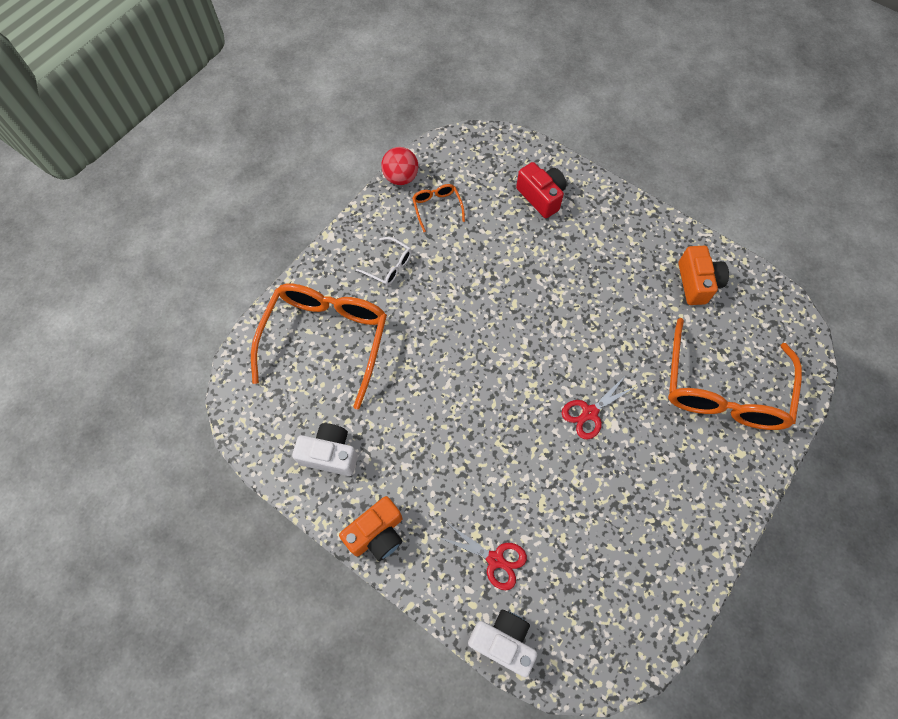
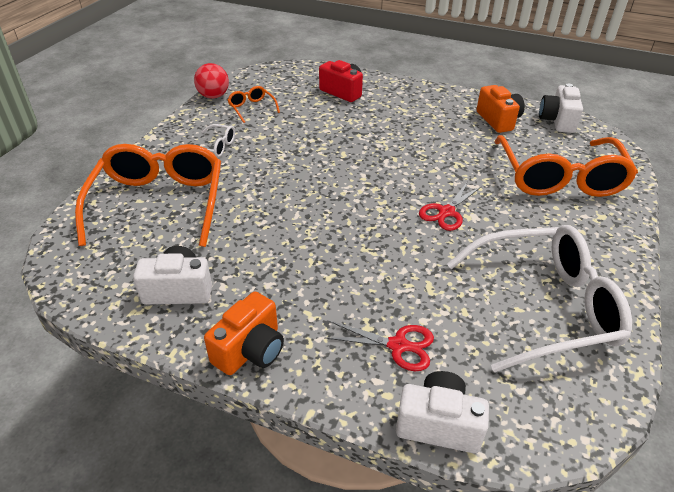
camera: 15 degrees left, 25 degrees down
(635, 550) = (545, 306): none -> white glasses
(763, 297) = (557, 121): none -> white camera

